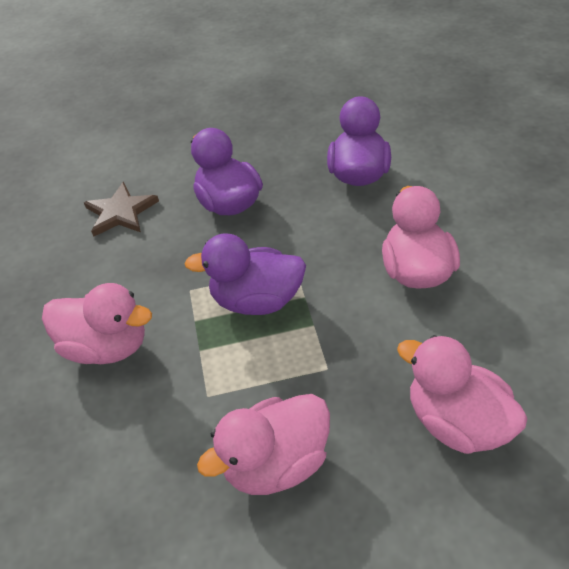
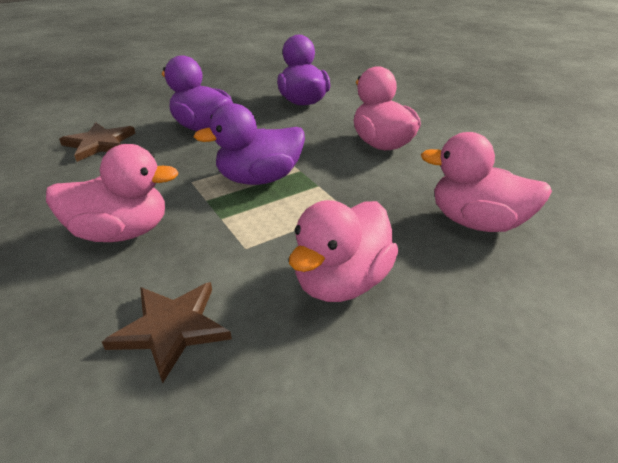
camera: 25 degrees left, 10 degrees down
(114, 473) = (171, 328): none -> brown star

